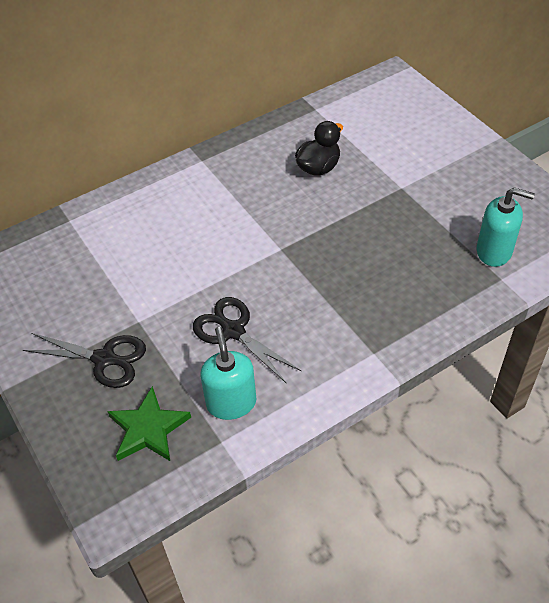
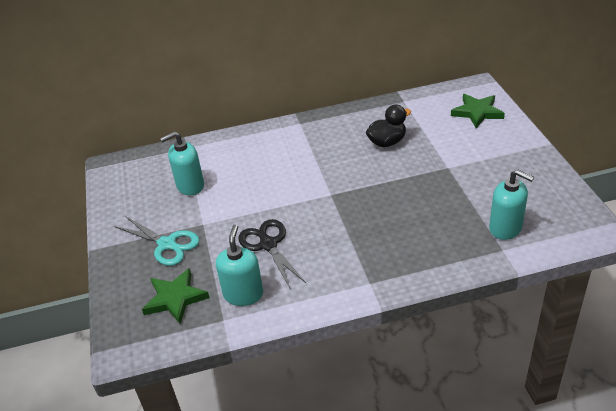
camera: 20 degrees right, 10 degrees down
(98, 272) = (190, 186): none -> turquoise soap dispenser
(105, 359) = (167, 244): black scissors -> turquoise scissors
(406, 110) = (477, 112): none -> green star

